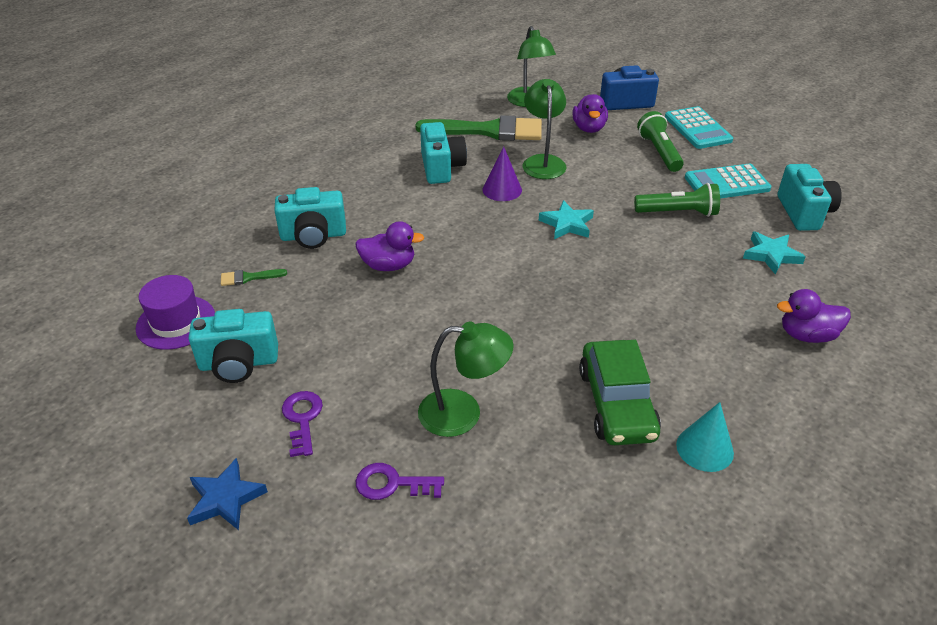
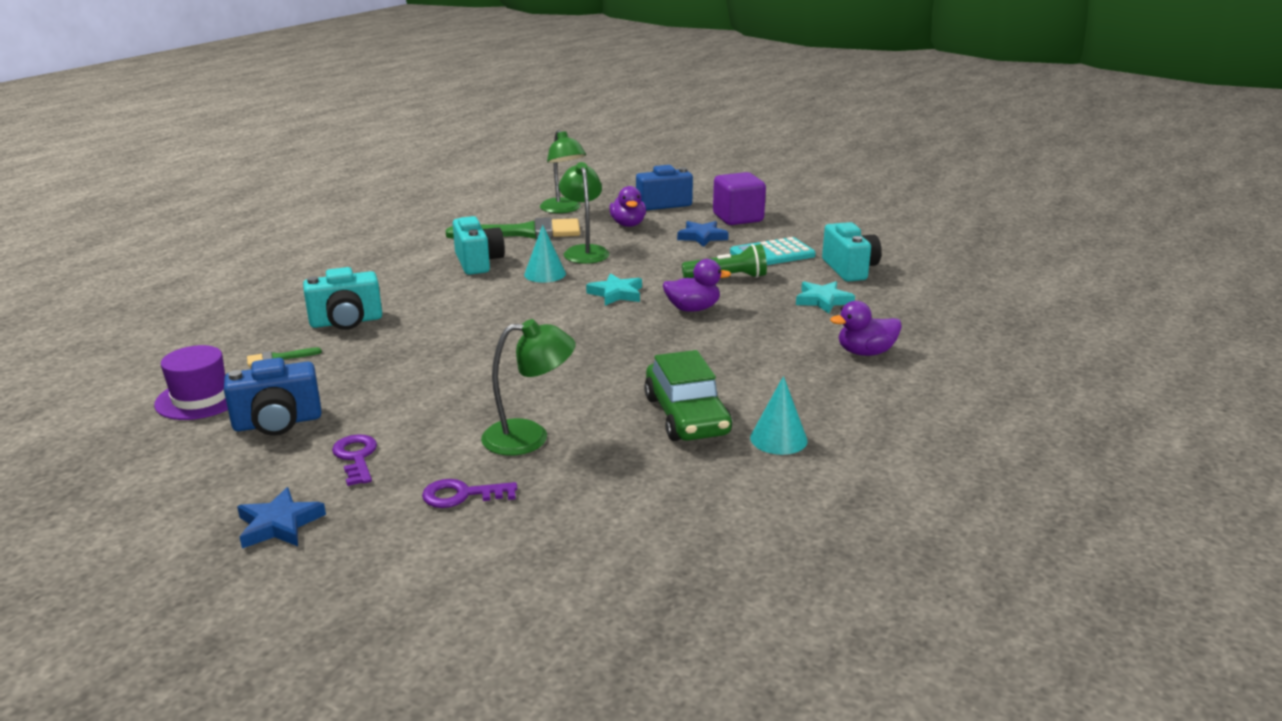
camera: 10 degrees left, 15 degrees down
(238, 363) = (278, 423): turquoise camera -> blue camera
(388, 265) = (432, 337): purple duck -> purple duck (693, 309)
(502, 189) = (545, 274): purple cone -> turquoise cone
(659, 152) = (702, 237): green flashlight -> blue star
(697, 129) = (738, 218): turquoise calculator -> purple cube

